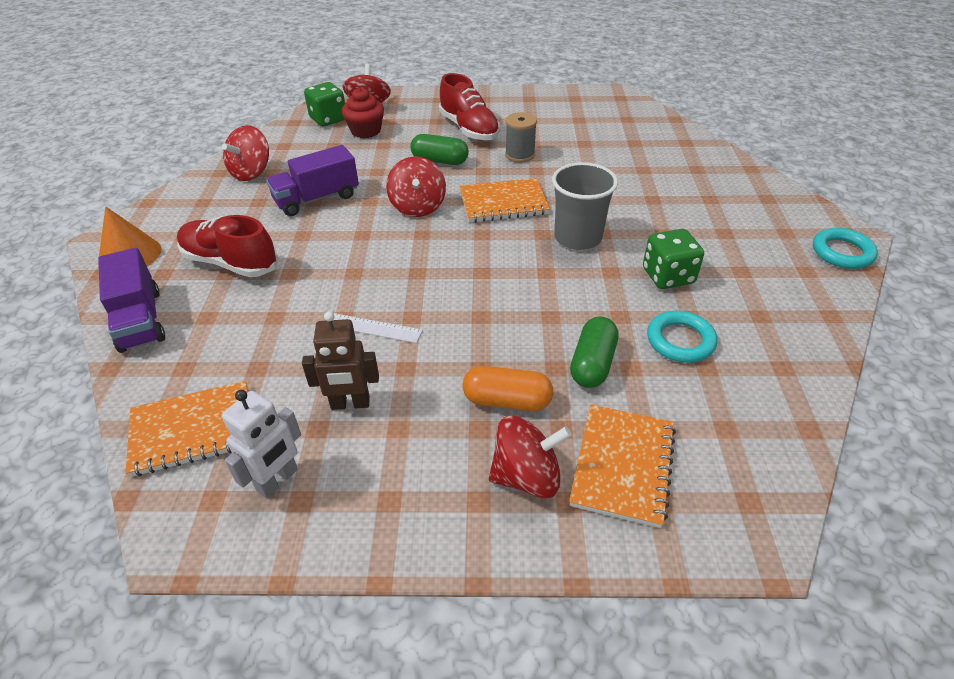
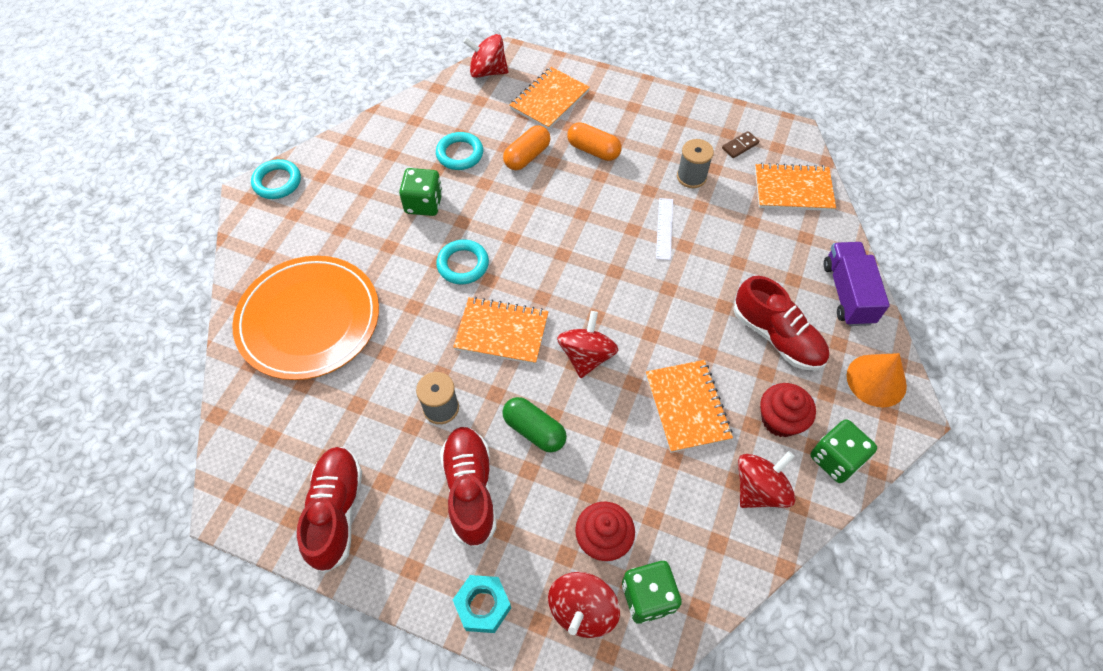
camera: 160 degrees left, 15 degrees up
(184, 200) = (835, 459): none -> green dice
(231, 210) = (780, 419): none -> red cupcake
(278, 480) = (740, 146): white robot -> brown domino
(317, 199) = (687, 407): purple truck -> orange notebook
(350, 404) = (691, 177): brown robot -> grey spool
(372, 328) = (664, 228): white ruler -> white ruler turned 60 degrees clockwise
(431, 97) = (483, 606): none -> turquoise nut
(527, 476) = (603, 110): red spinning top -> red spinning top (487, 71)
(550, 105) = (336, 511): none -> red shoe
(578, 237) = (463, 264): grey cup -> turquoise ring
(592, 364) = (527, 156): green capsule -> orange capsule
(674, 172) = (309, 319): none -> orange plate

